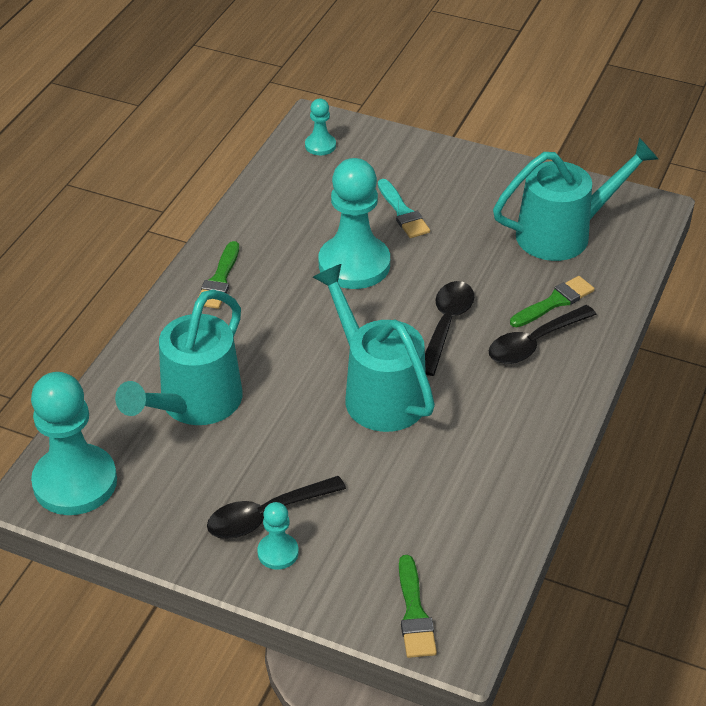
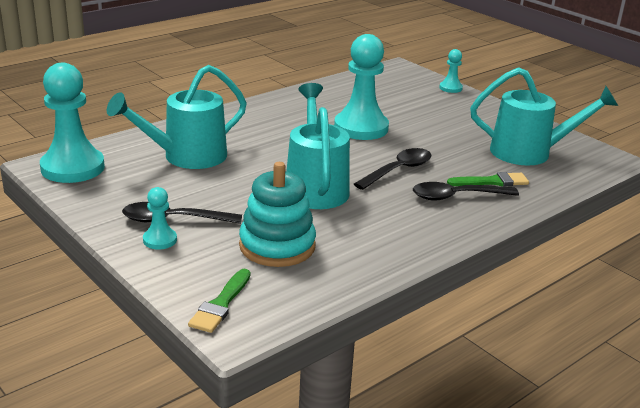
camera: 25 degrees right, 15 degrees down
(219, 280) = (265, 111): green brush -> none
(320, 146) = (391, 76): turquoise pawn -> turquoise pawn (450, 88)
(403, 212) = (418, 115): turquoise brush -> none
(406, 504) = (277, 246): none -> turquoise stacking toy

